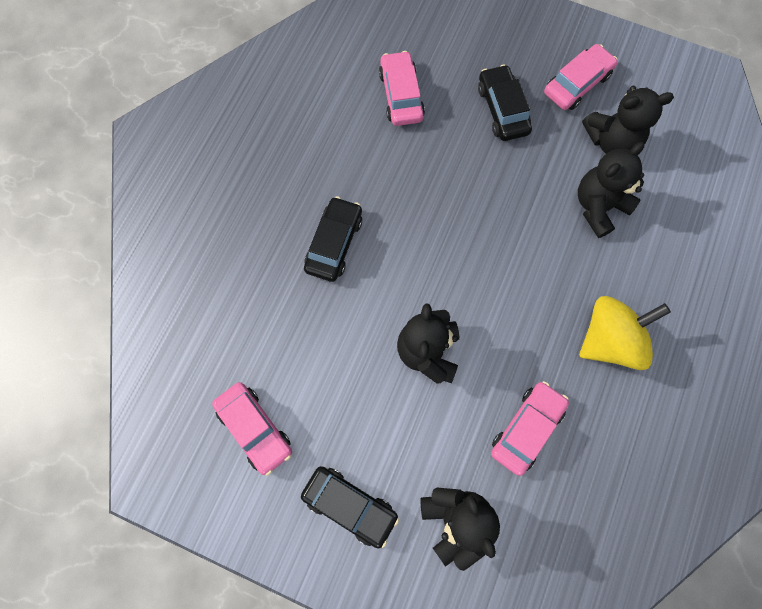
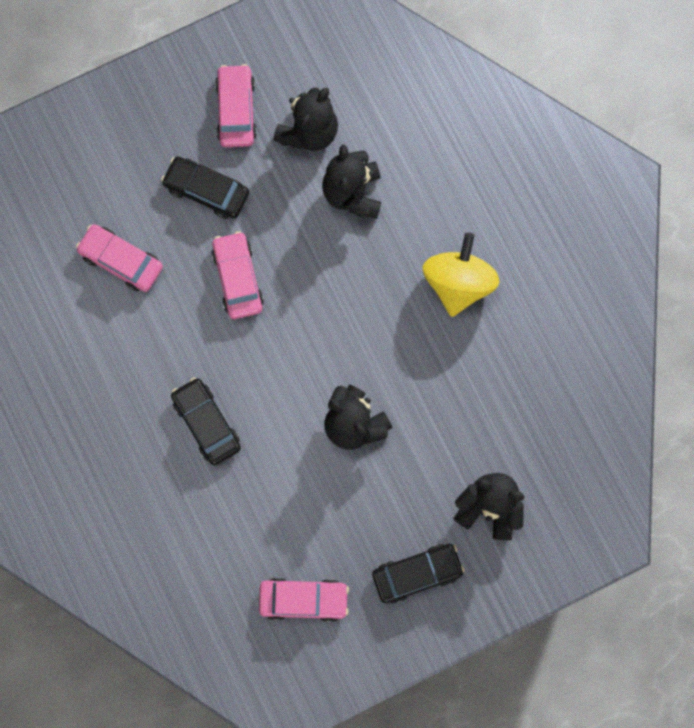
camera: 50 degrees left, 5 degrees up
(527, 428) = (469, 401): pink car -> pink car (238, 278)

